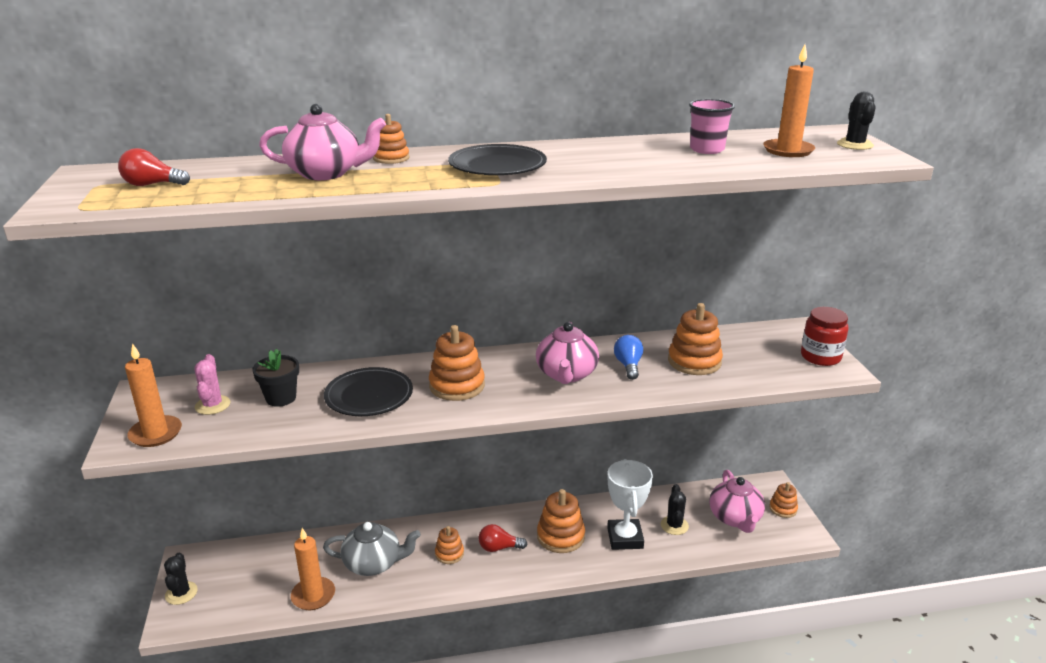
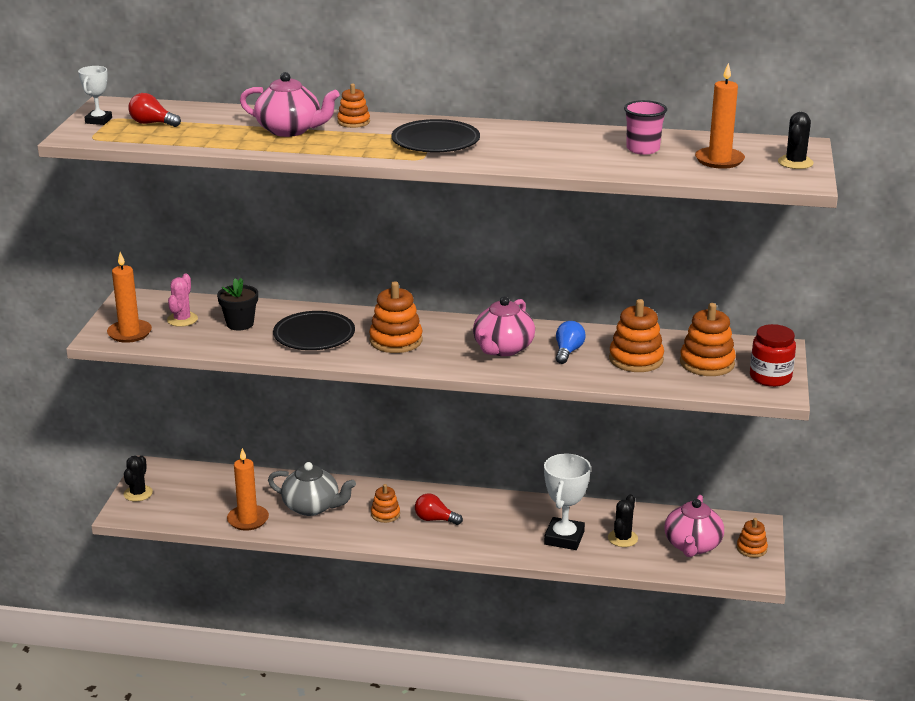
camera: 20 degrees right, 0 degrees up
(79, 189) = (98, 120): none -> white trophy
(560, 536) = (500, 523): orange stacking toy -> orange stacking toy (707, 363)

